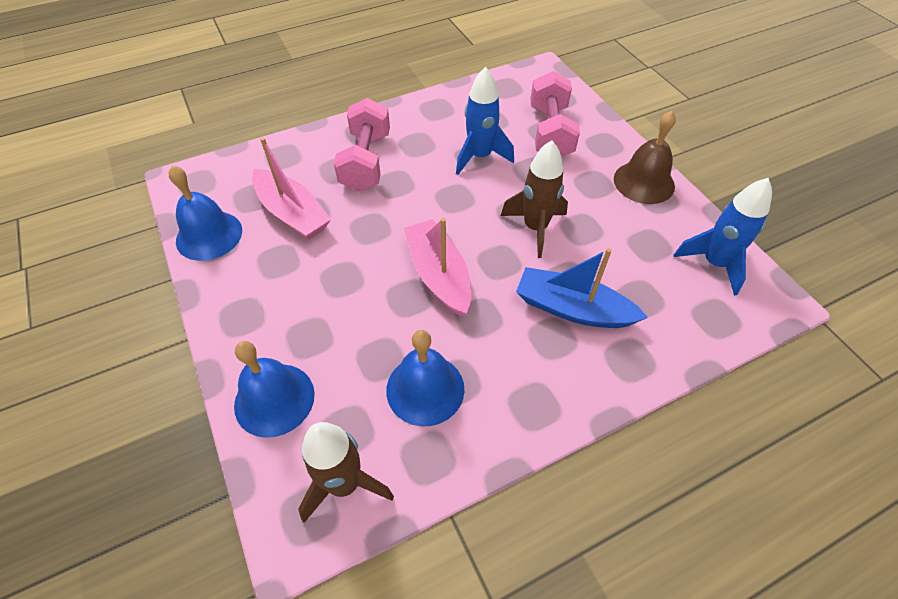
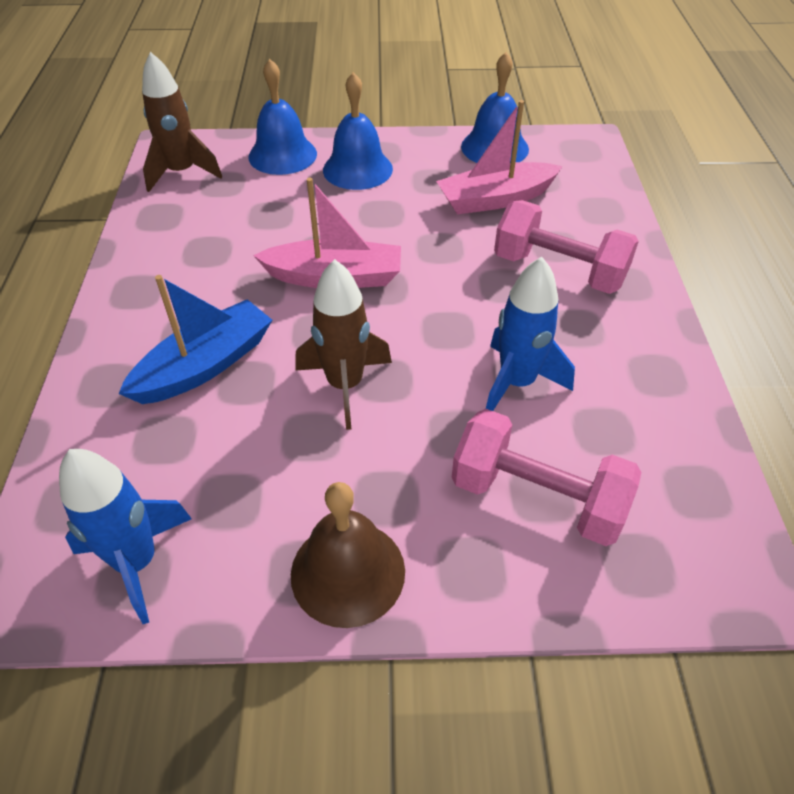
camera: 115 degrees right, 5 degrees down
(425, 389) = (216, 230): blue bell -> blue bell (357, 169)

